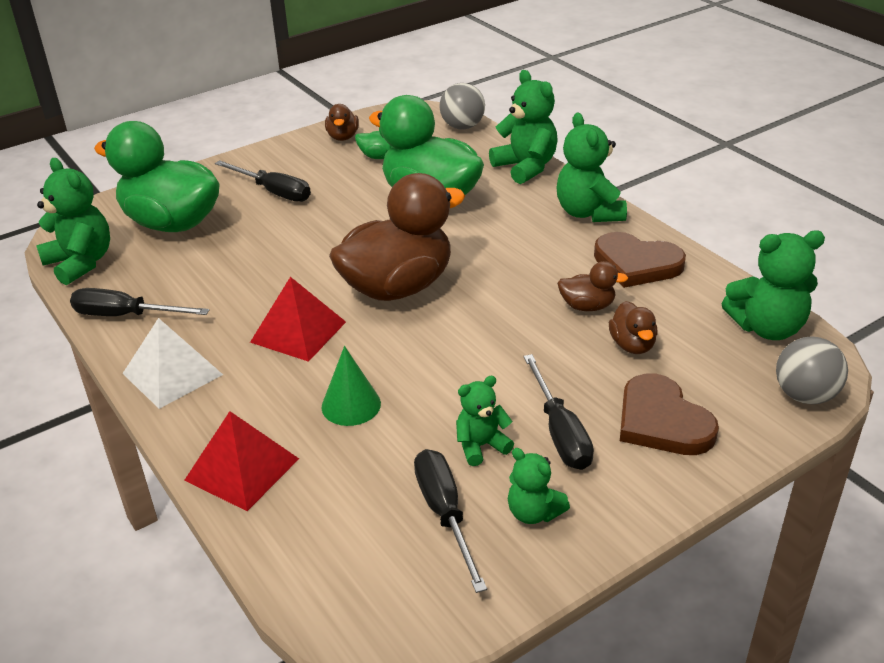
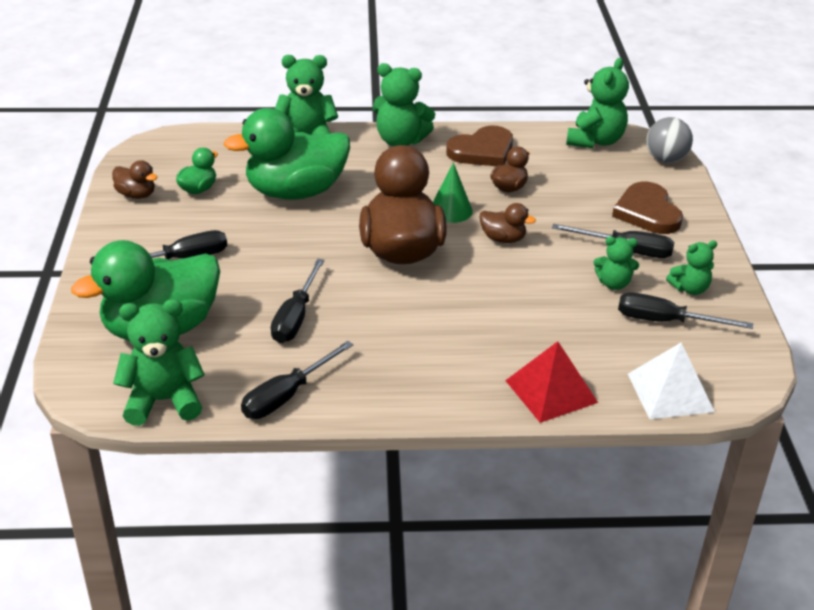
camera: 60 degrees left, 0 degrees up
(172, 374) = (401, 392): white pyramid -> white pyramid (670, 392)
(240, 275) = (295, 317): none -> black screwdriver
(298, 332) = (410, 314): red pyramid -> none
(351, 405) = (523, 320): green cone -> green cone (450, 210)
(462, 127) = (205, 137): grey ball -> none
(481, 446) = (613, 284): green teddy bear -> green teddy bear turned 90 degrees counterclockwise
(632, 345) = (566, 190): brown duck -> brown duck (503, 239)
(662, 421) = (647, 212): brown heart -> brown heart turned 75 degrees clockwise

